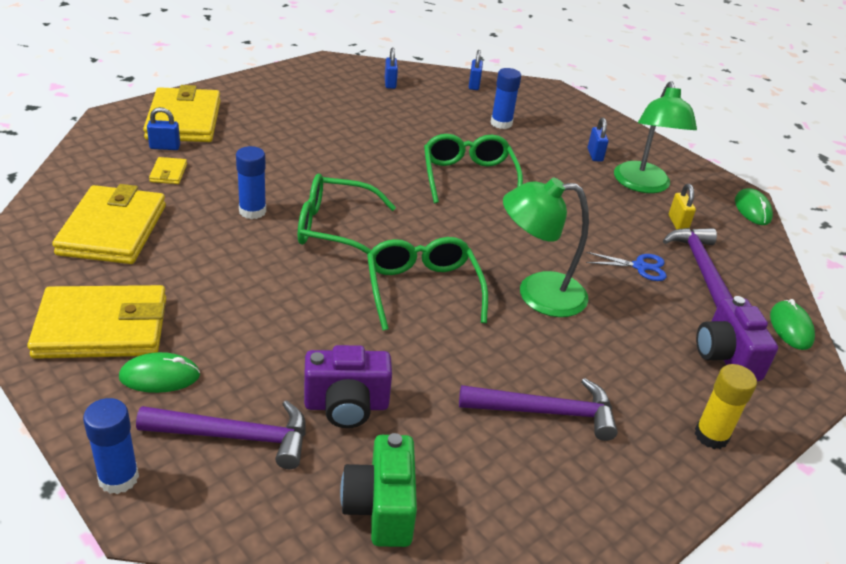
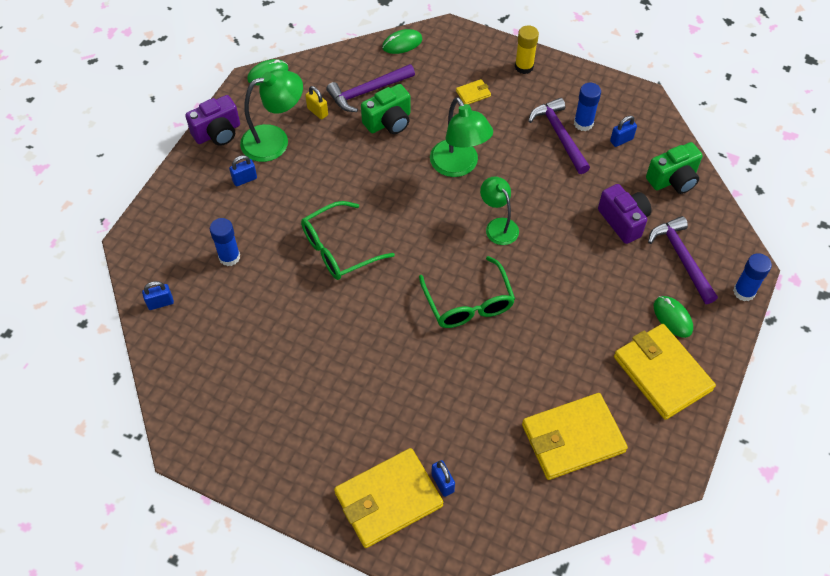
camera: 110 degrees left, 20 degrees up
(168, 173) = (478, 453): yellow wallet -> yellow wallet (473, 93)
(252, 211) = (486, 364): blue glue stick -> blue glue stick (583, 123)
(390, 83) = (201, 371): blue padlock -> blue padlock (621, 140)
(422, 289) = (498, 226): green glasses -> green lamp
(640, 267) = (389, 122): blue scissors -> green camera
(677, 223) = (317, 112): yellow padlock -> yellow padlock turned 75 degrees clockwise
(726, 357) = (453, 68): purple camera -> purple camera (218, 133)

